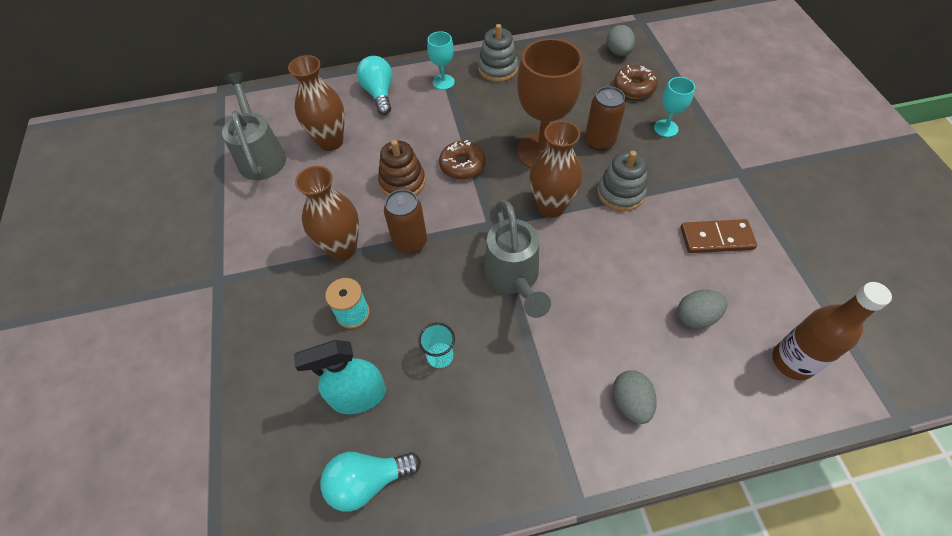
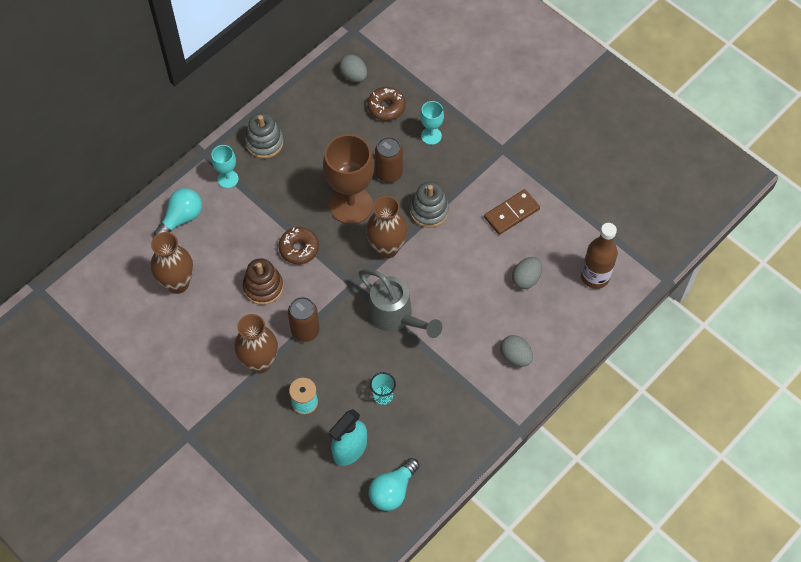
camera: 35 degrees left, 5 degrees up
(261, 155) = (129, 325): grey watering can -> none
(379, 94) = (181, 218): turquoise light bulb -> turquoise light bulb turned 90 degrees clockwise

